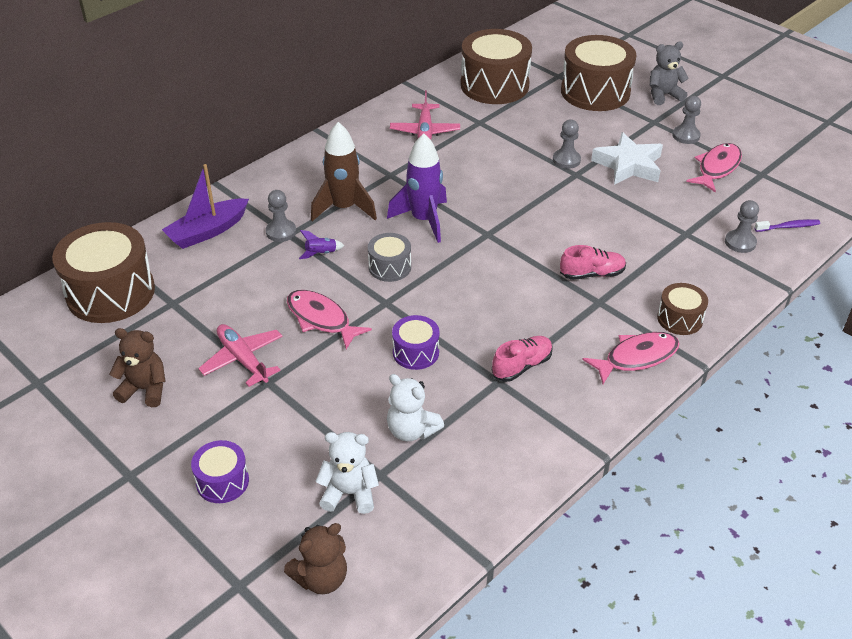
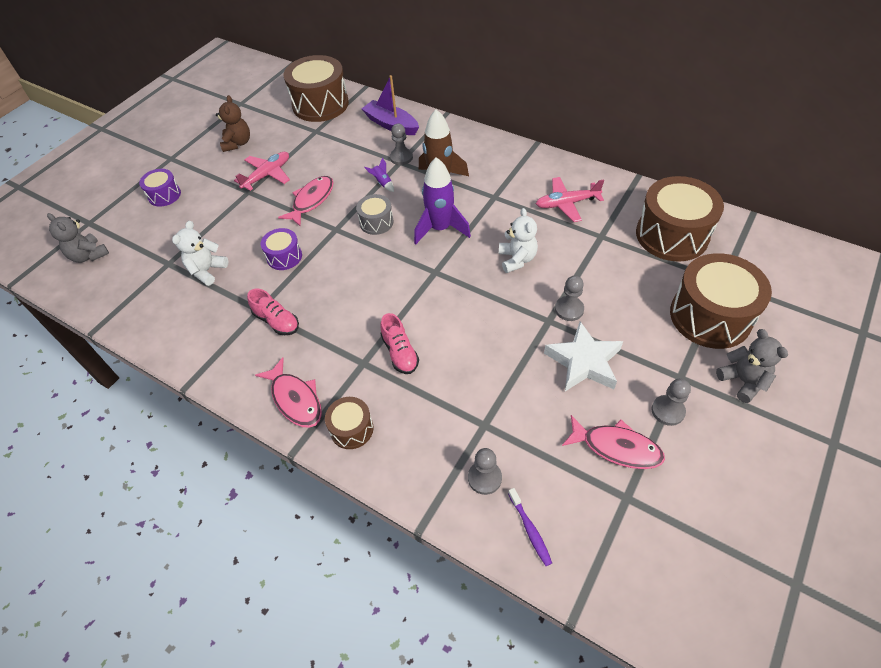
camera: 80 degrees right, 10 degrees up
(321, 578) = (89, 255): brown teddy bear -> grey teddy bear
(349, 493) = (153, 252): white teddy bear -> white teddy bear (517, 259)

